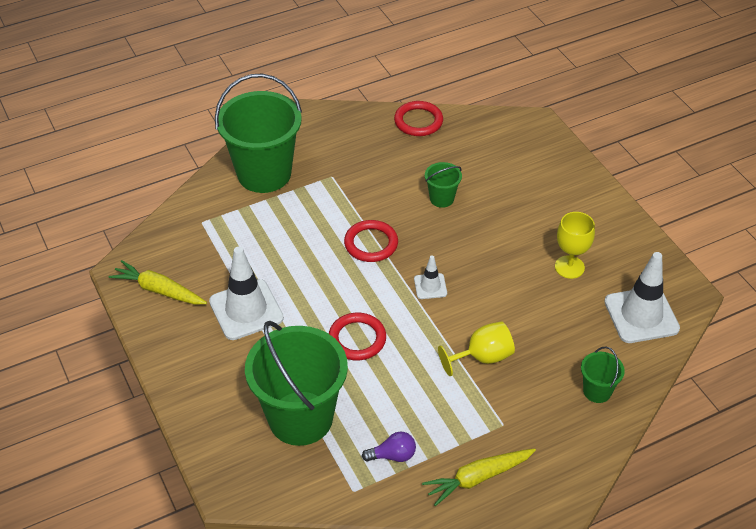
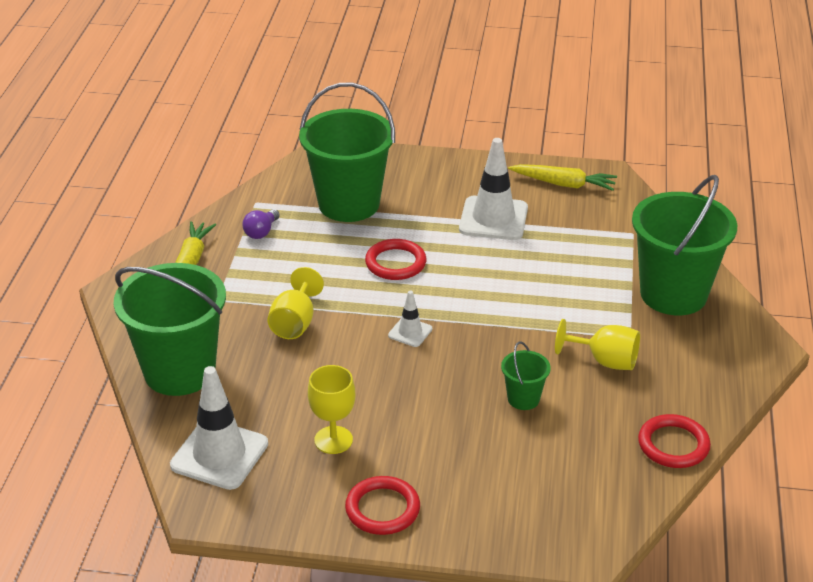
camera: 125 degrees right, 10 degrees down
(159, 290) = (563, 184): yellow carrot -> yellow carrot turned 45 degrees clockwise
(368, 177) = (605, 361): none -> yellow goblet
(371, 243) = (504, 320): red ring -> red ring (382, 509)
(597, 391) = (179, 371): green bucket -> green bucket, size x2.26

